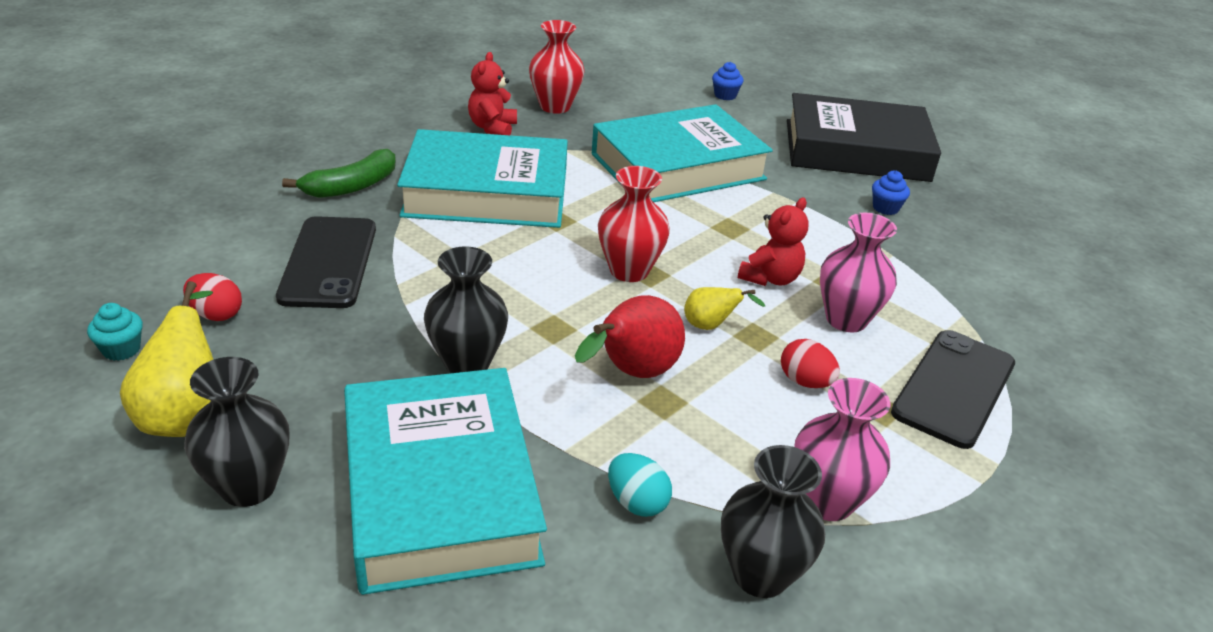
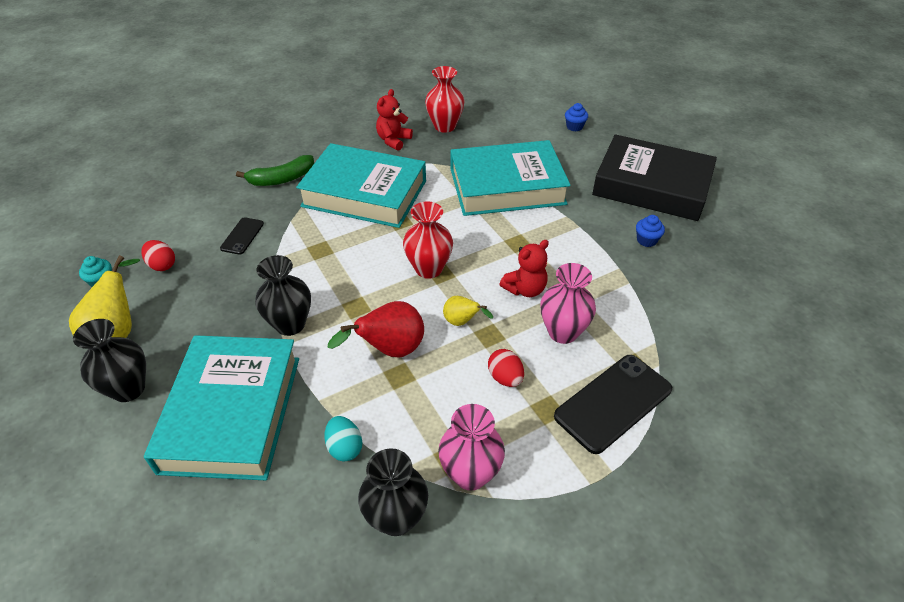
camera: 20 degrees right, 10 degrees up
(329, 262) = (242, 236): black phone -> black phone, size x0.53

